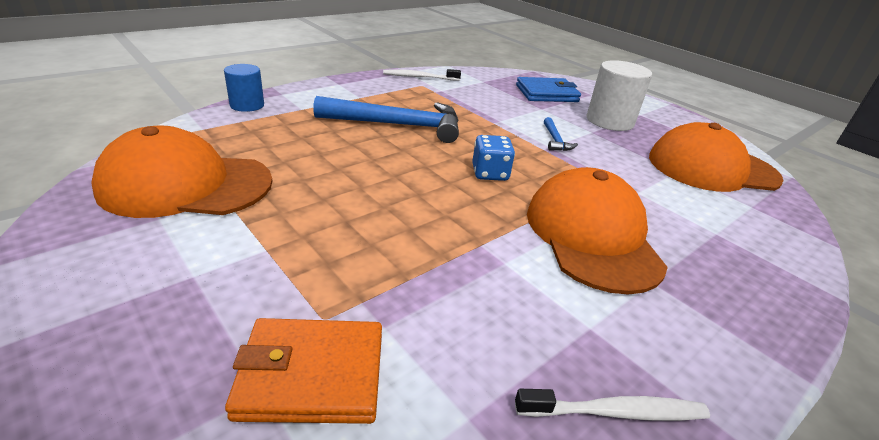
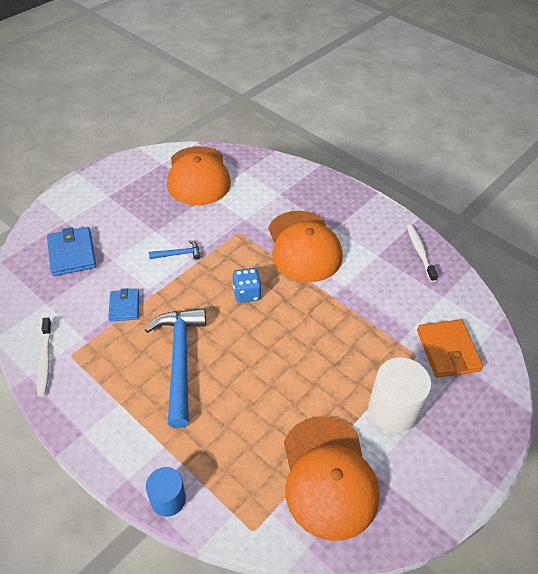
camera: 95 degrees left, 15 degrees up
(475, 108) = (124, 307): none -> blue wallet
(592, 236) = (304, 246): orange cap -> orange cap turned 90 degrees counterclockwise
(609, 121) = (129, 217): white cylinder -> white cylinder (393, 410)

